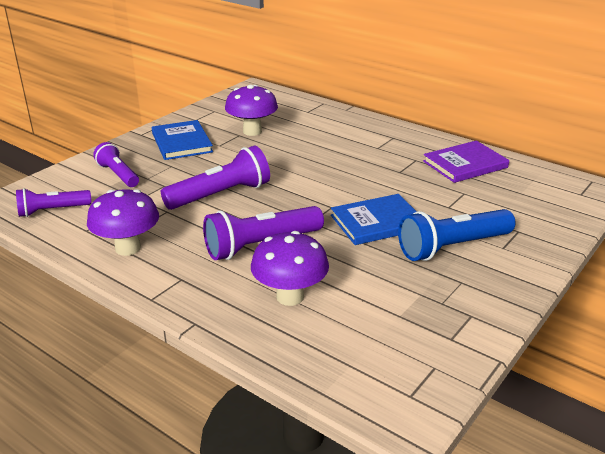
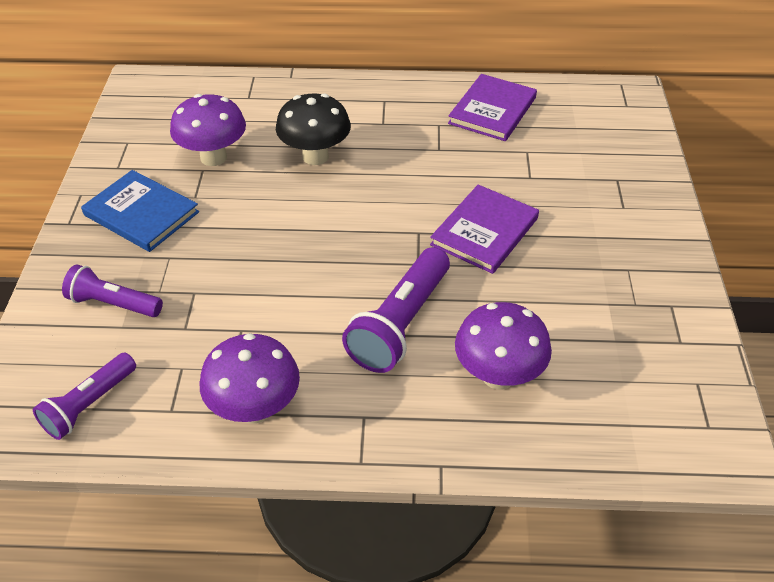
camera: 35 degrees left, 15 degrees up
(221, 195) = (280, 274): purple flashlight -> none
(313, 150) = (315, 156): none -> black mushroom
(377, 222) = (484, 231): blue book -> purple book
(452, 247) = (582, 229): blue flashlight -> none

